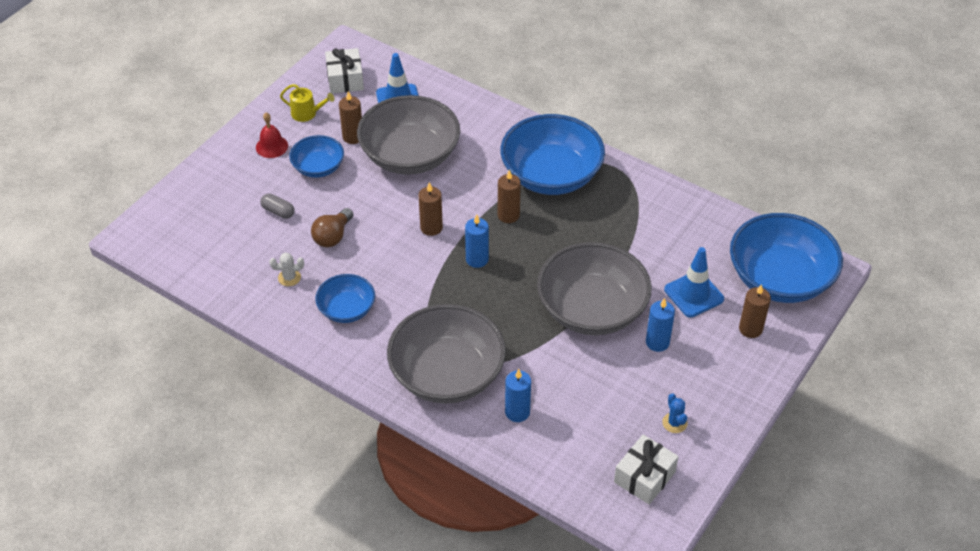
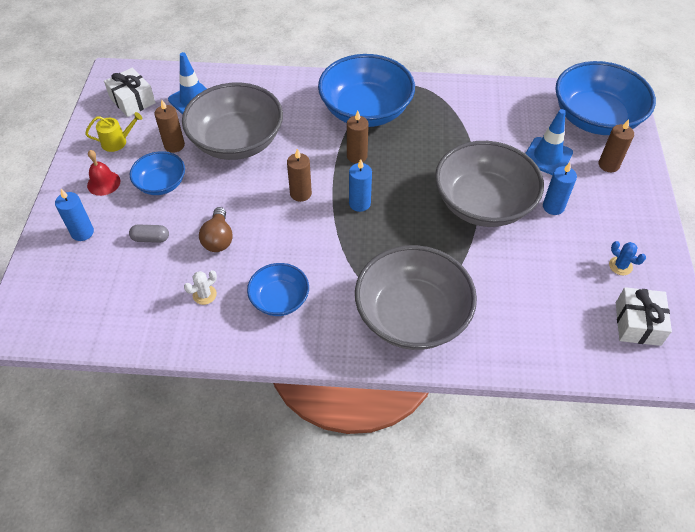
camera: 30 degrees left, 5 degrees up
(517, 412) = (496, 319): blue candle -> blue candle (82, 232)

